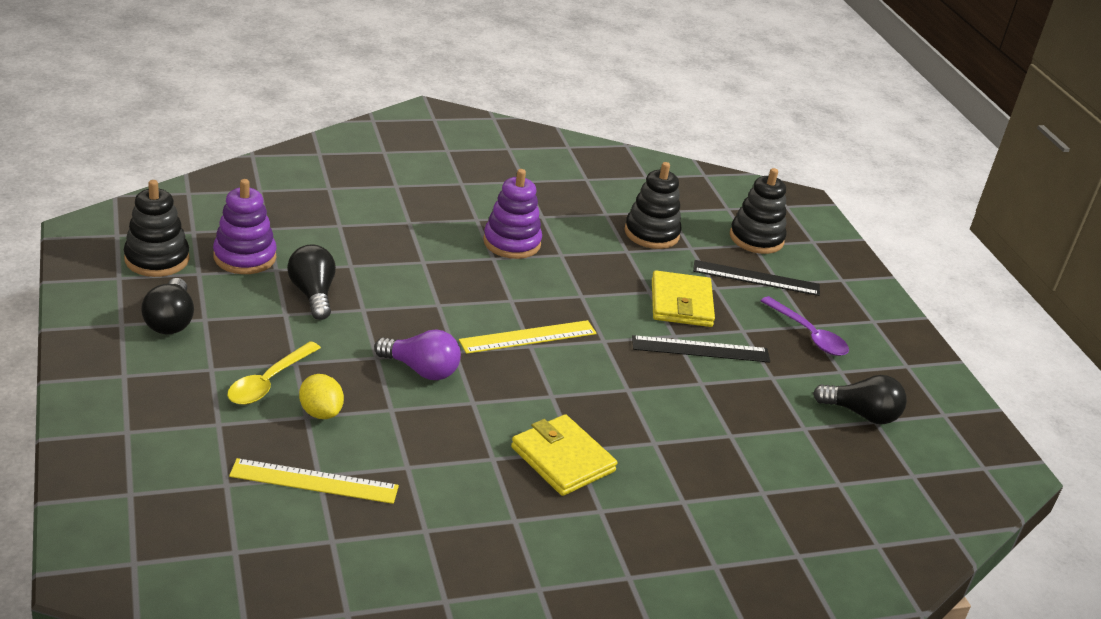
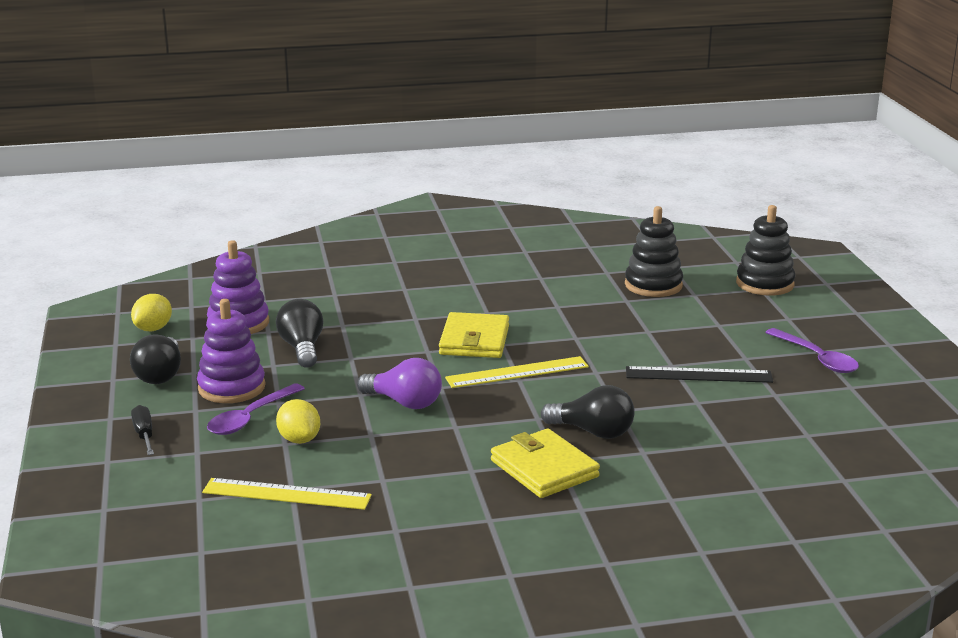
camera: 10 degrees right, 10 degrees down
(157, 259) = (153, 329): black stacking toy -> yellow lemon
(162, 399) = (144, 435): none -> black screwdriver
(269, 382) = (250, 418): yellow spoon -> purple spoon
(512, 243) = (507, 299): purple stacking toy -> purple stacking toy (231, 388)
(681, 303) = (680, 339): yellow wallet -> yellow wallet (474, 340)
(756, 278) = (762, 315): black ruler -> none
(861, 414) = (871, 421): black light bulb -> black light bulb (593, 432)

